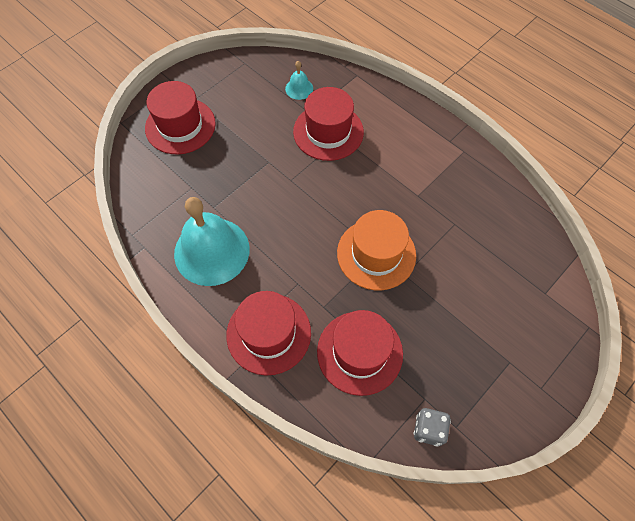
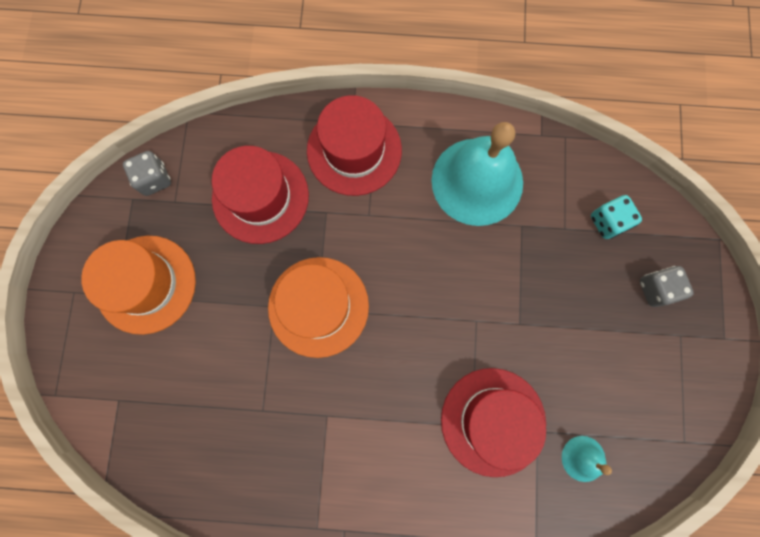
camera: 140 degrees right, 15 degrees up
(165, 173) = (608, 222): none -> turquoise dice
(180, 126) = (656, 289): red hat -> grey dice
(483, 353) = (146, 284): none -> orange hat

